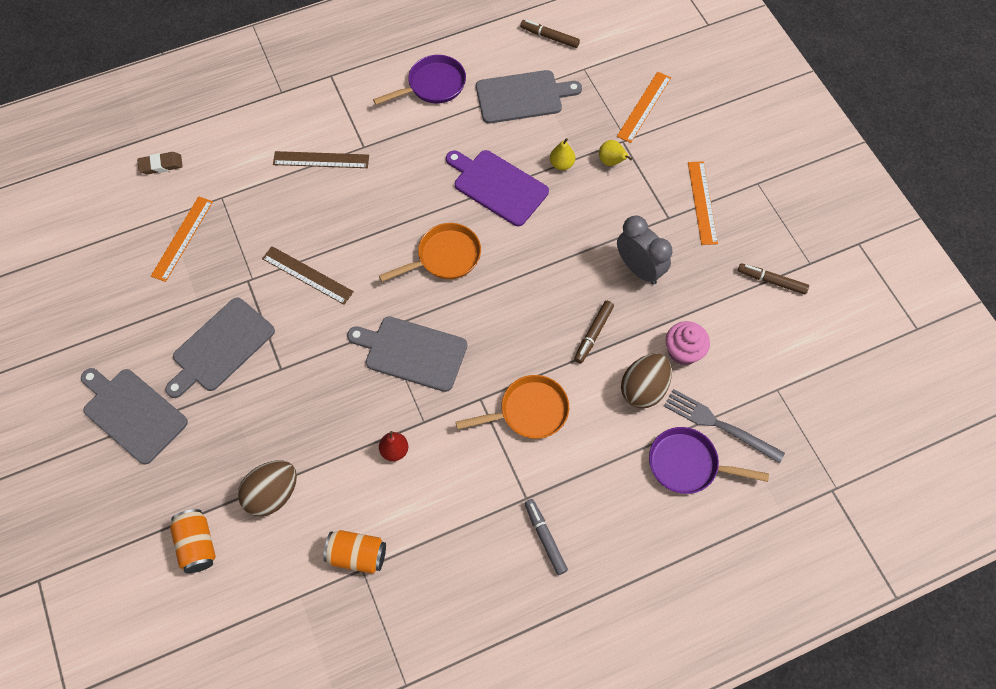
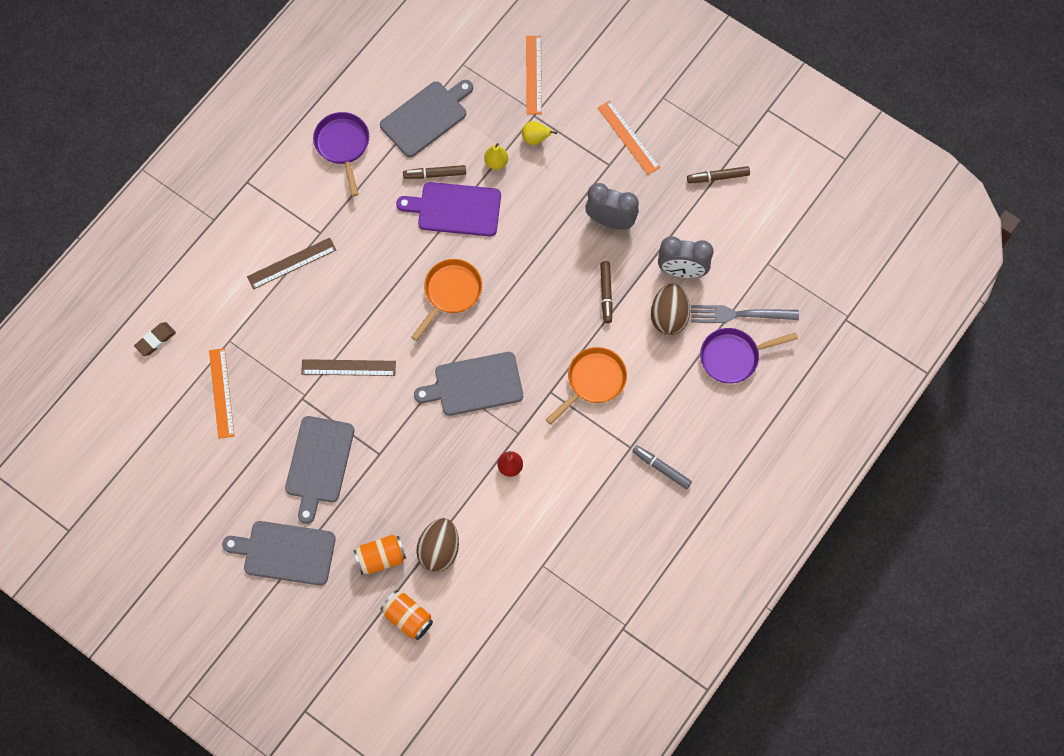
camera: 30 degrees left, 5 degrees up
(357, 555) = (532, 557): orange can -> orange can (381, 558)
(433, 85) = (343, 145): purple pan -> purple pan turned 45 degrees counterclockwise
(549, 37) = (415, 48): brown marker -> brown marker (435, 174)
(683, 351) = (682, 271): pink cupcake -> grey clock

